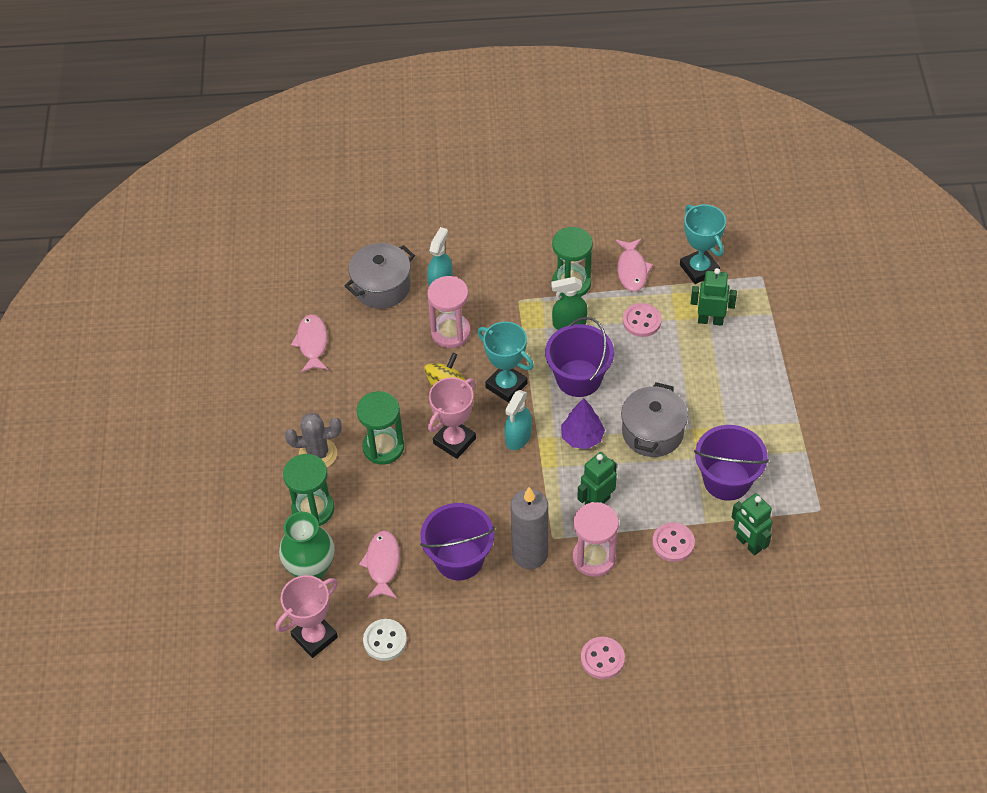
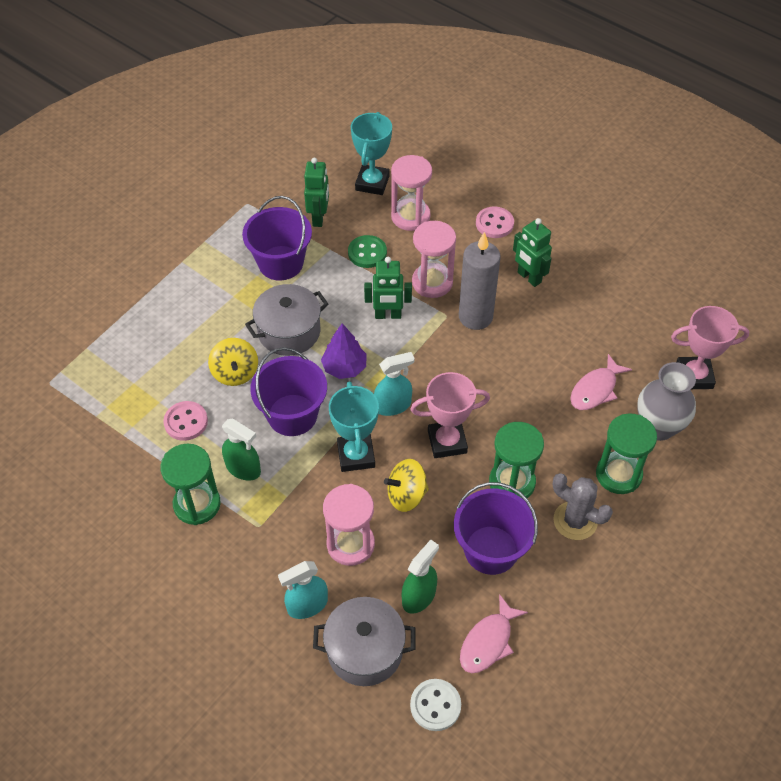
camera: 140 degrees left, 0 degrees up
(311, 569) = (658, 427): green vase -> grey vase
(378, 336) = (419, 596): none -> green spray bottle
(385, 641) = (640, 336): white button -> white button (435, 705)
(459, 559) = (531, 351): purple bucket -> purple bucket (491, 550)
(632, 270) = (134, 474): pink fish -> none
(652, 375) = (235, 373): none -> yellow spinning top
(673, 543) = (367, 253): pink button -> green button
(678, 607) = (410, 217): none -> pink hourglass
(699, 269) = (83, 429): turquoise trophy -> turquoise trophy (372, 183)
(710, 320) = (135, 379): green robot -> green robot (529, 277)

